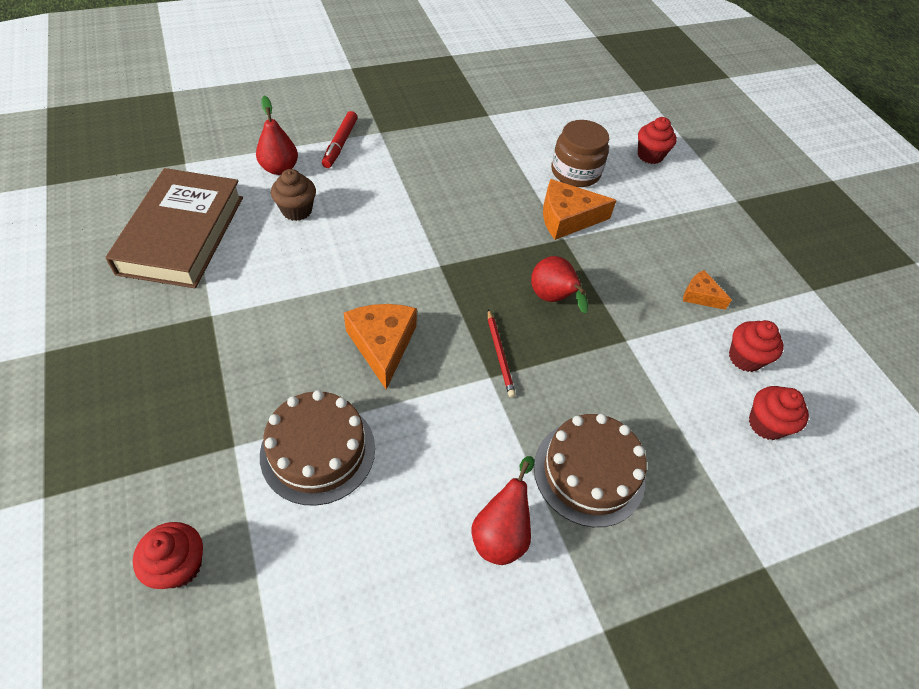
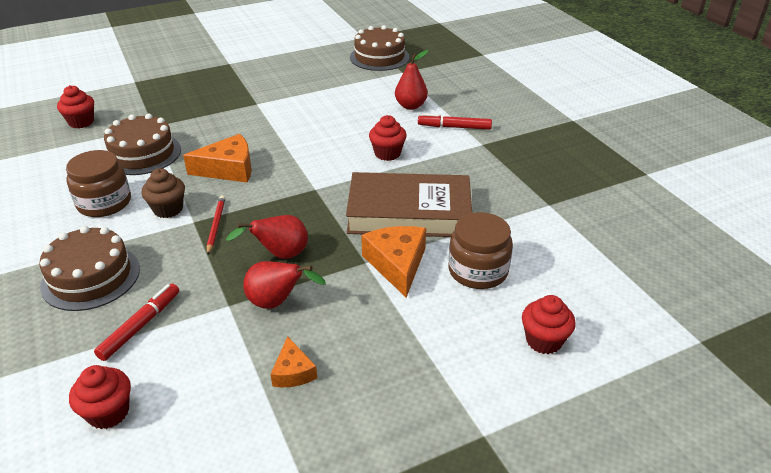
camera: 90 degrees right, 15 degrees down
(127, 177) = (379, 57): none -> brown cake
(182, 234) = (329, 83): brown book -> brown book (409, 213)
(297, 210) = (364, 119): brown cupcake -> brown cupcake (168, 209)
(439, 483) = (104, 203): none -> brown jar
(500, 354) = (216, 225): red pencil -> red pencil turned 105 degrees clockwise
(501, 533) = (56, 232): red pear -> red pear (277, 302)
(661, 412) = (140, 326): none -> red marker
(700, 295) = (293, 372): orange cheese -> orange cheese turned 135 degrees clockwise
(745, 358) = (198, 405): red cupcake -> red cupcake (387, 153)

